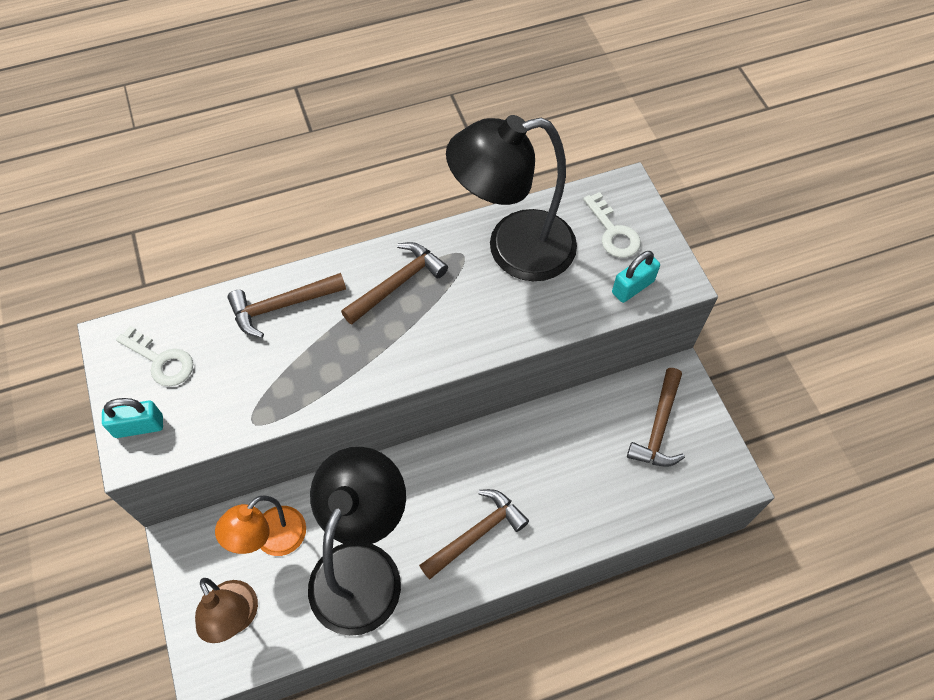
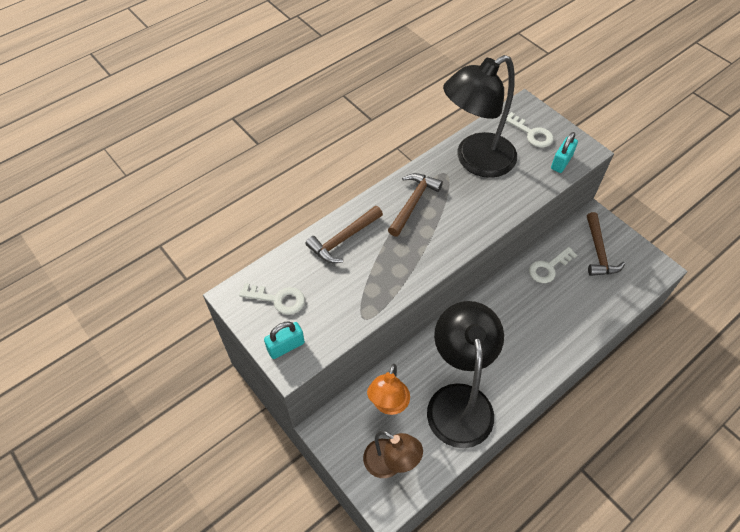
camera: 20 degrees left, 5 degrees down
(477, 533) = (521, 353): brown hammer -> none
(576, 427) = (549, 267): none -> white key

